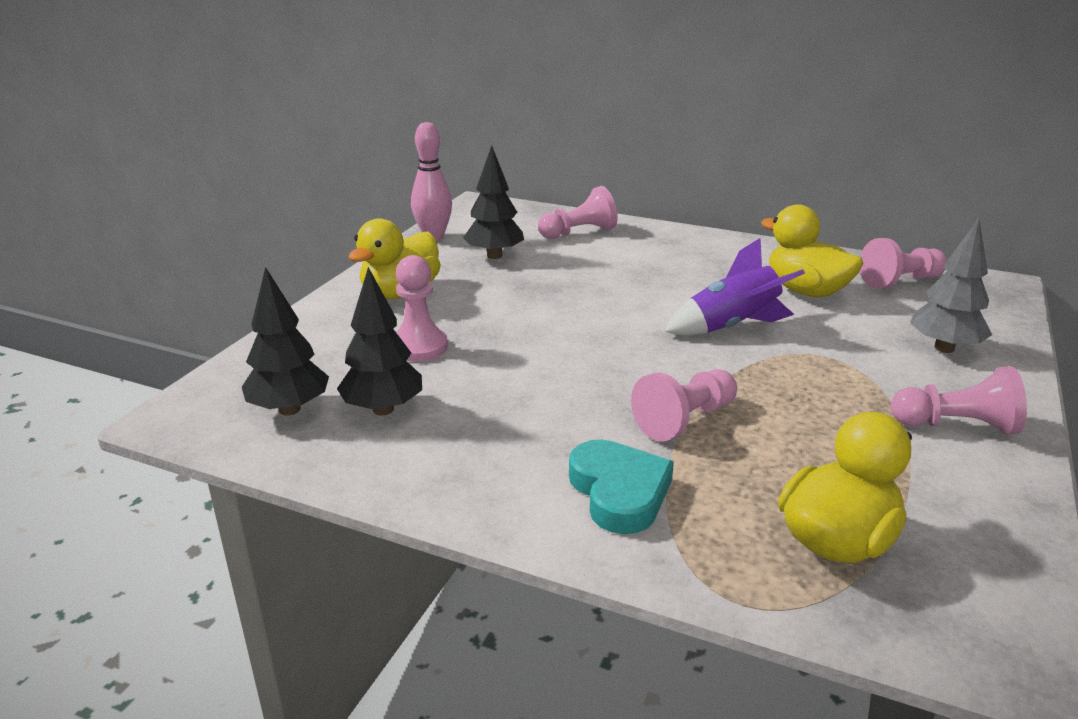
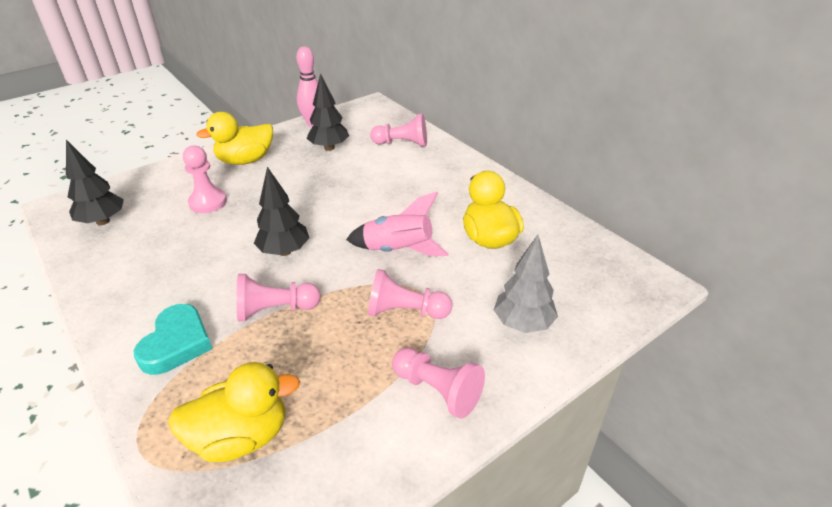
camera: 30 degrees right, 10 degrees up
(383, 409) = (141, 238): black tree -> black tree (284, 251)
(732, 327) = (398, 250): purple rocket -> pink rocket
(900, 281) = (573, 254): pink pawn -> pink pawn (405, 311)

